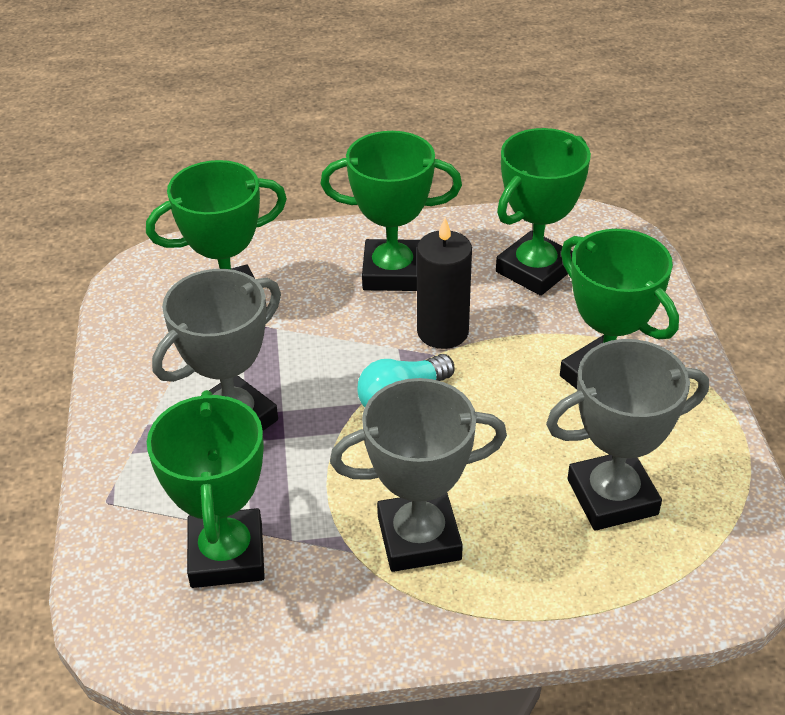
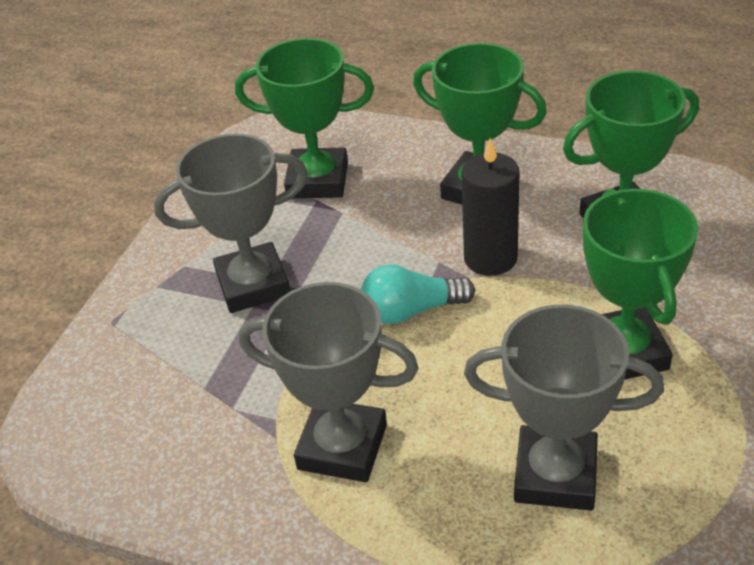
camera: 30 degrees right, 0 degrees up
(227, 555) = (171, 402): green trophy -> none

